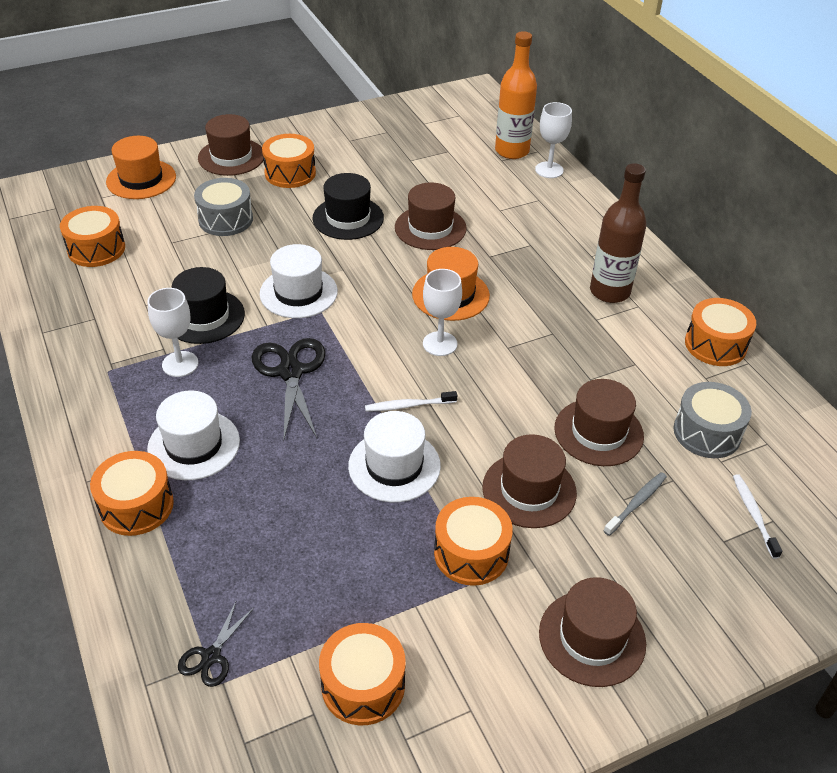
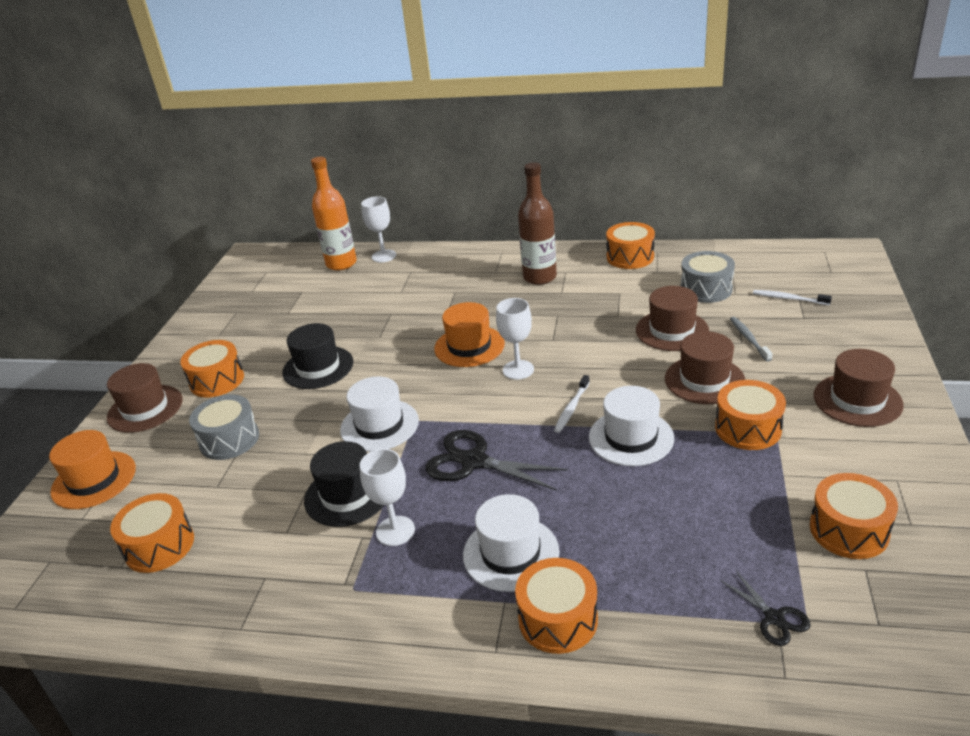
camera: 50 degrees left, 10 degrees down
(430, 228) = (382, 330): brown hat -> none

